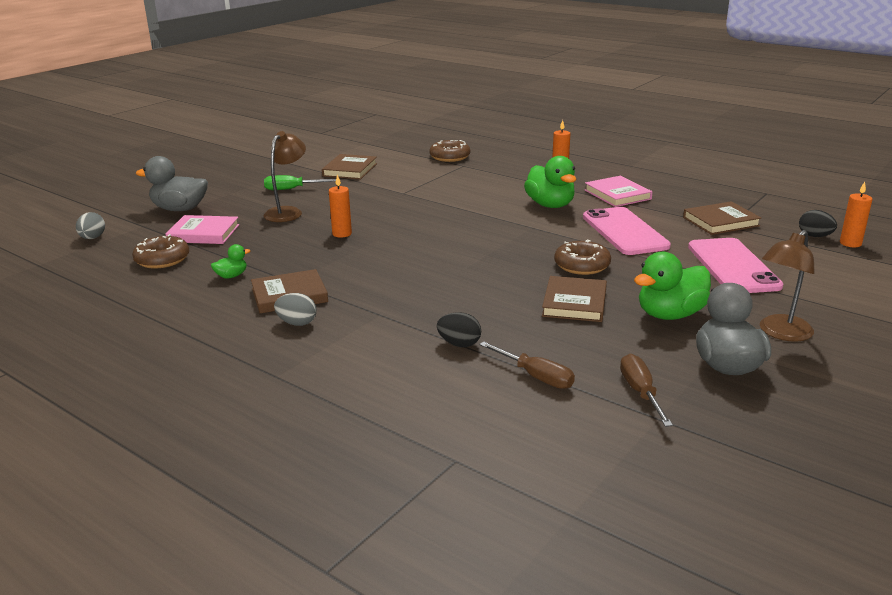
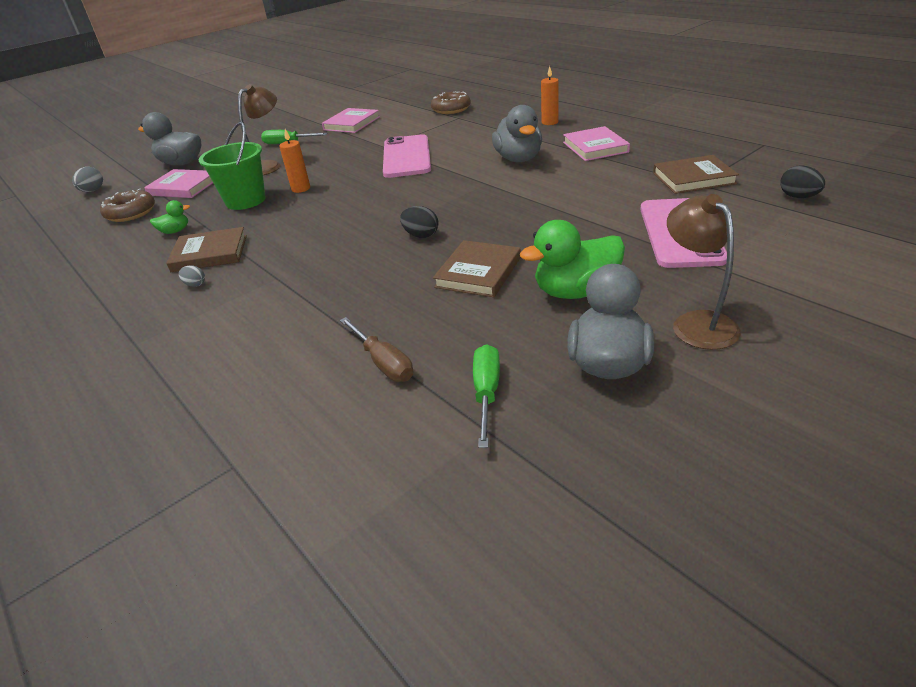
camera: 15 degrees right, 10 degrees up
(288, 246) = (245, 201): none -> green bucket
(297, 323) = (195, 284): grey egg -> grey egg, size x0.64
(350, 170) = (351, 123): brown book -> pink book
(459, 344) = (330, 317): black egg -> black egg (421, 235)
(550, 205) = (518, 159): green duck -> grey duck
(582, 265) = (512, 228): brown donut -> none
(624, 231) = (579, 189): pink phone -> pink phone (406, 157)
(640, 392) = (486, 393): brown screwdriver -> green screwdriver
(781, 333) = (696, 323): brown lamp -> brown lamp turned 105 degrees clockwise
(850, 243) = (839, 207): orange candle -> none

